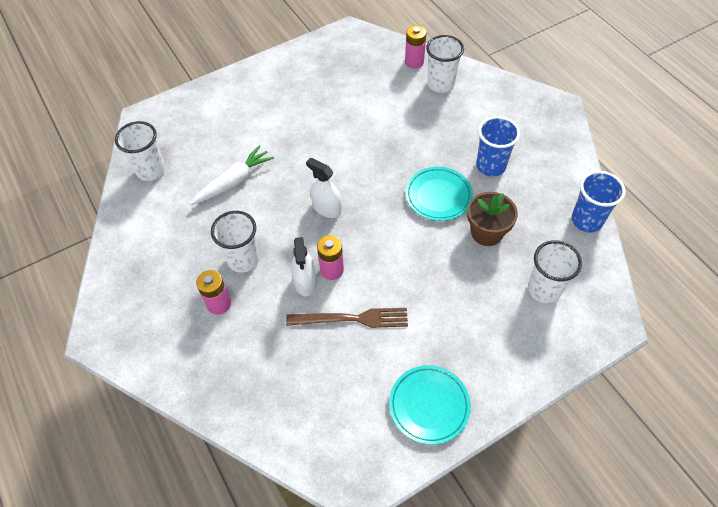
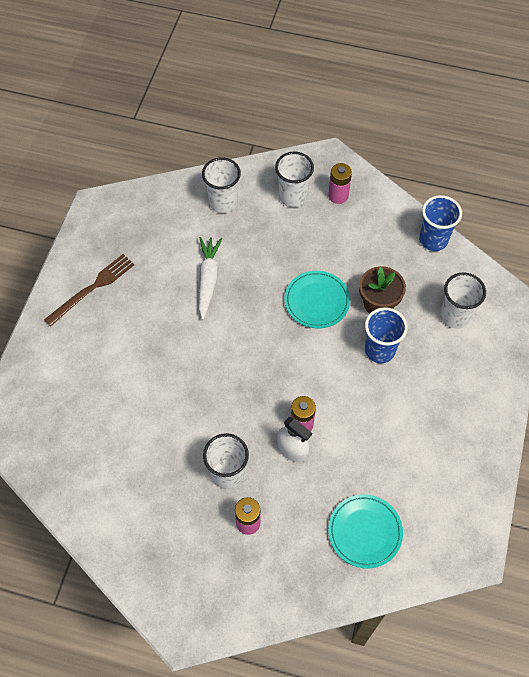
camera: 45 degrees left, 5 degrees up
(151, 170) = (64, 467): white cup -> white cup (293, 197)
(234, 181) = (147, 417): white carrot -> white carrot (208, 279)
(326, 208) = (246, 379): white spray bottle -> none
(352, 319) = (354, 447): brown fork -> brown fork (92, 288)
(414, 62) = (181, 197): pink battery -> pink battery (338, 195)
(429, 405) = (463, 462): turquoise plate -> turquoise plate (365, 532)
(490, 166) = (329, 246): blue cup -> blue cup (379, 350)

